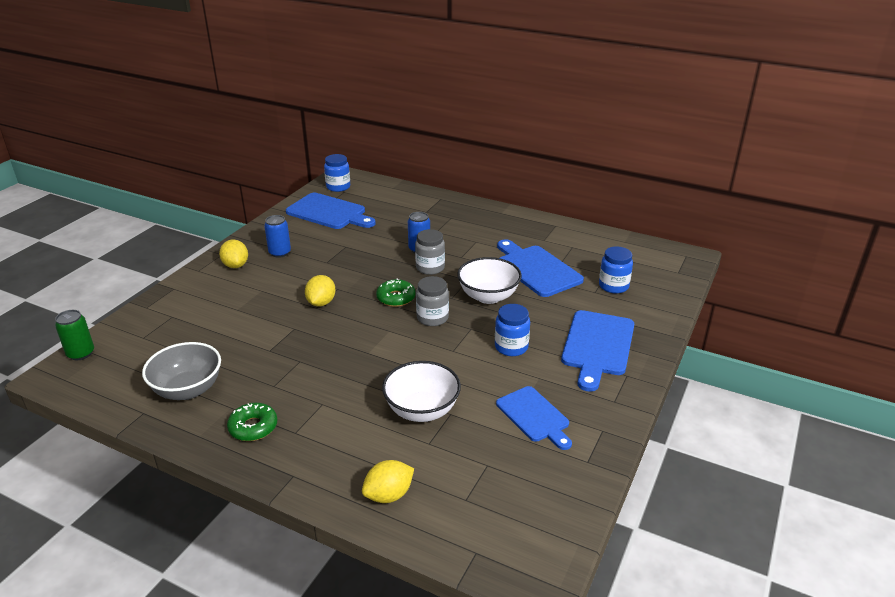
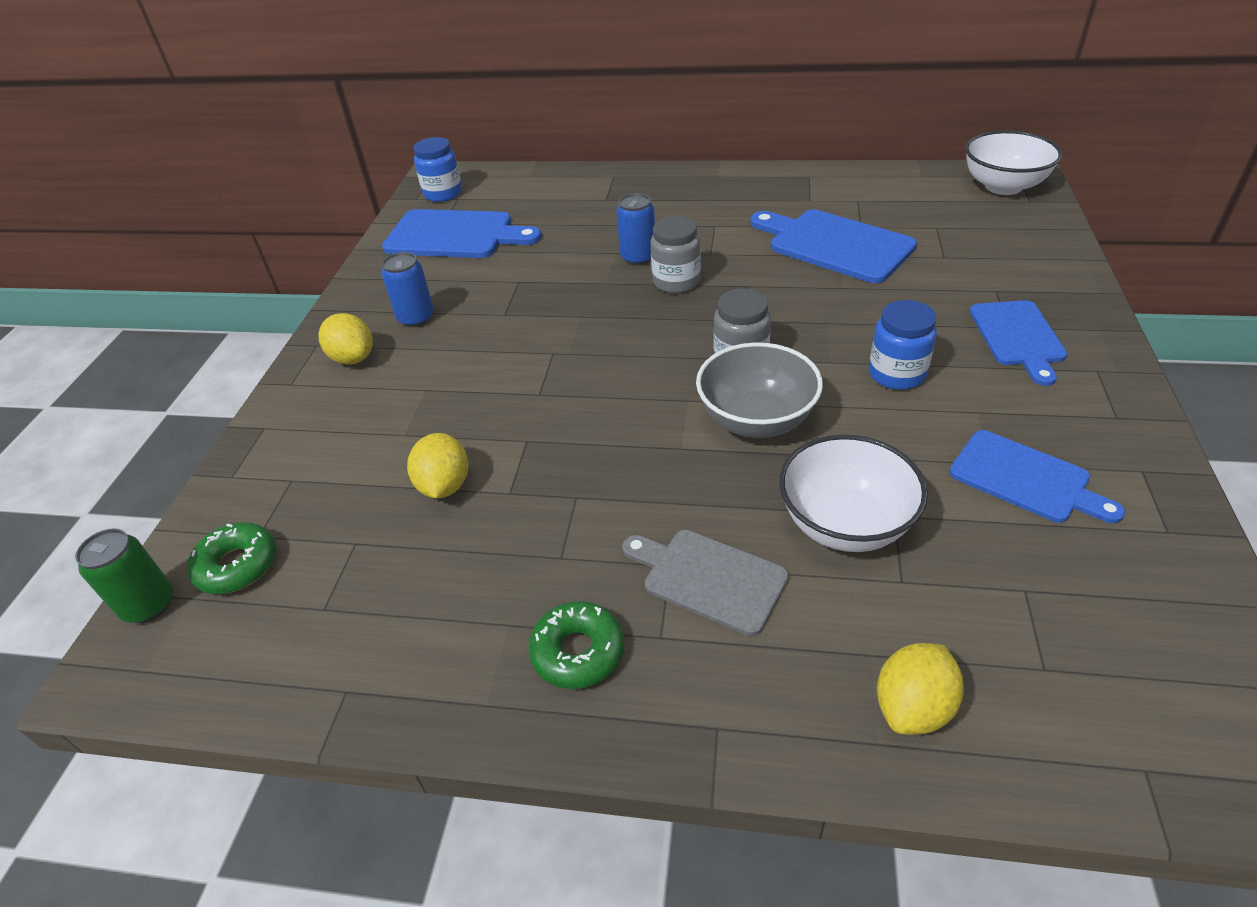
camera: 15 degrees left, 10 degrees up
(188, 390) = (406, 615): grey bowl -> grey bowl (756, 420)
(321, 303) = (542, 383): yellow lemon -> yellow lemon (444, 486)
(336, 415) = (709, 578): none -> grey cutting board
(396, 298) = (659, 343): green donut -> green donut (237, 566)
(488, 296) = (798, 303): white bowl -> white bowl (1003, 186)
(597, 346) = (1017, 337): blue cutting board -> blue cutting board, size x0.67
(613, 286) = (962, 242): blue jar -> none

